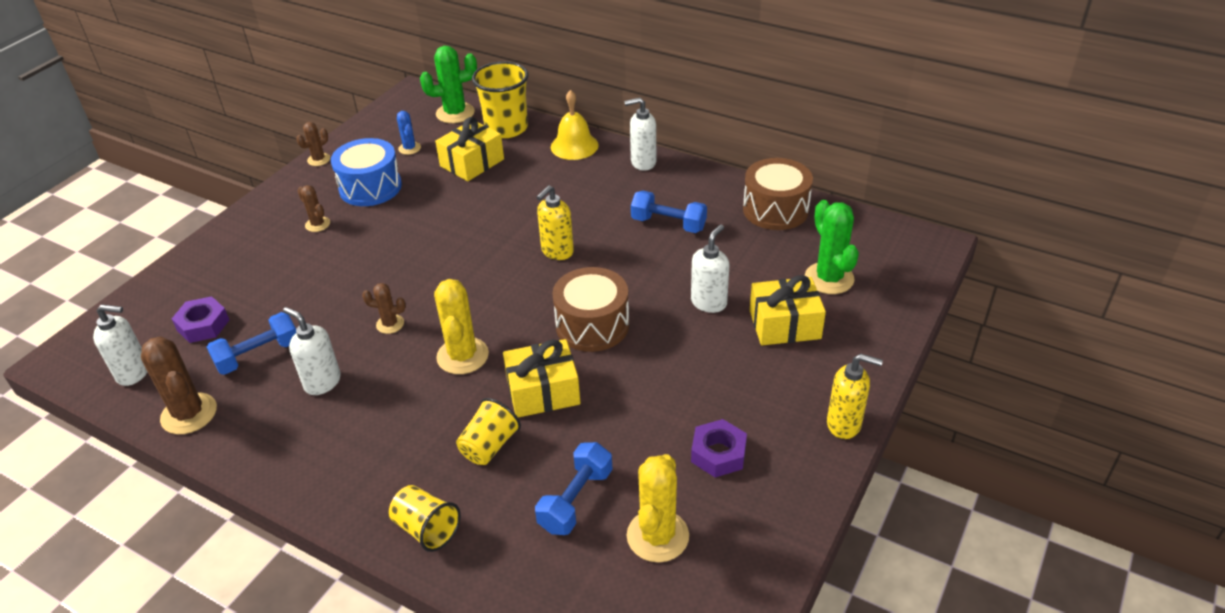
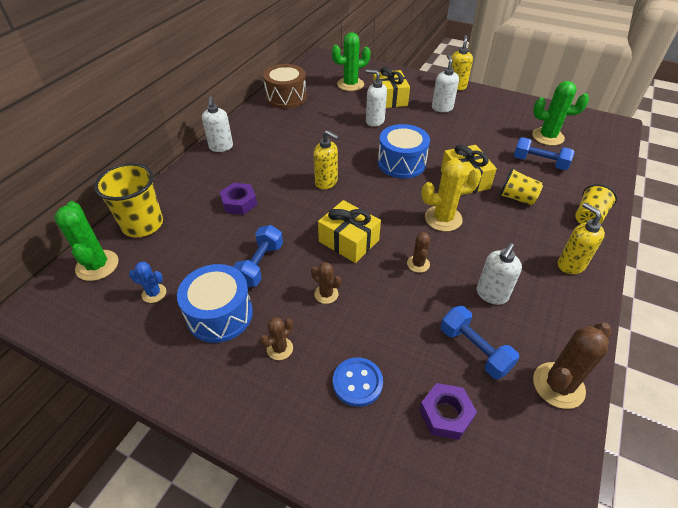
camera: 95 degrees left, 5 degrees up
(134, 373) = (528, 462): white soap dispenser -> white soap dispenser (442, 108)
(261, 271) = (357, 383): none -> blue button
(318, 159) = (150, 378): brown cactus -> brown cactus (326, 294)
(340, 474) = (570, 265): none -> yellow soap dispenser
(409, 148) = (154, 293): blue cactus -> blue cactus turned 45 degrees clockwise
(472, 163) = (195, 242): yellow gift -> yellow gift (348, 241)
(574, 146) = (187, 181): yellow bell -> none
(592, 325) = (401, 163): brown drum -> blue drum
(657, 536) = (547, 137): yellow cactus -> green cactus
(668, 224) = (297, 135): blue dumbbell -> blue dumbbell (260, 265)
(718, 454) = (488, 119): purple nut -> purple nut (239, 203)

